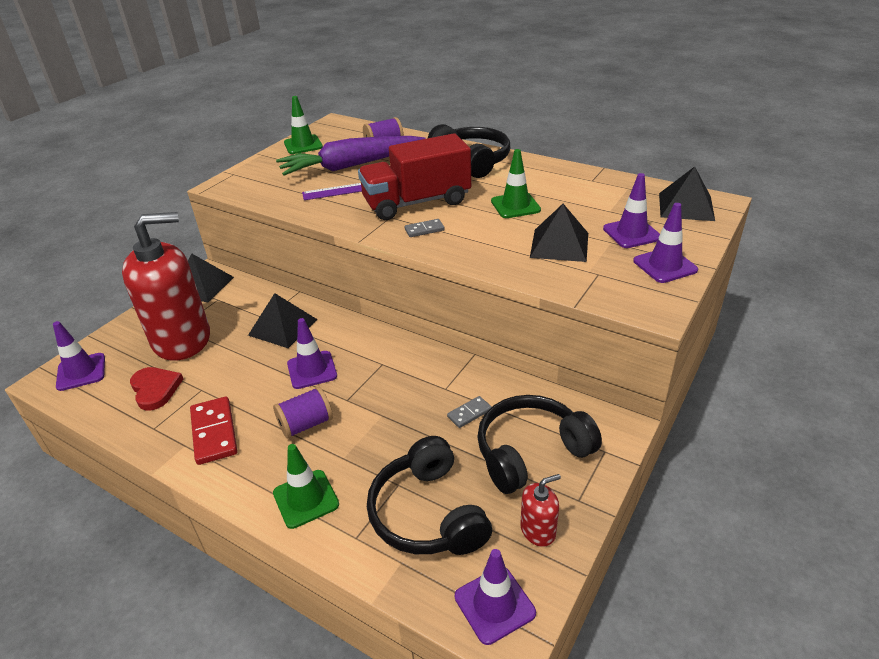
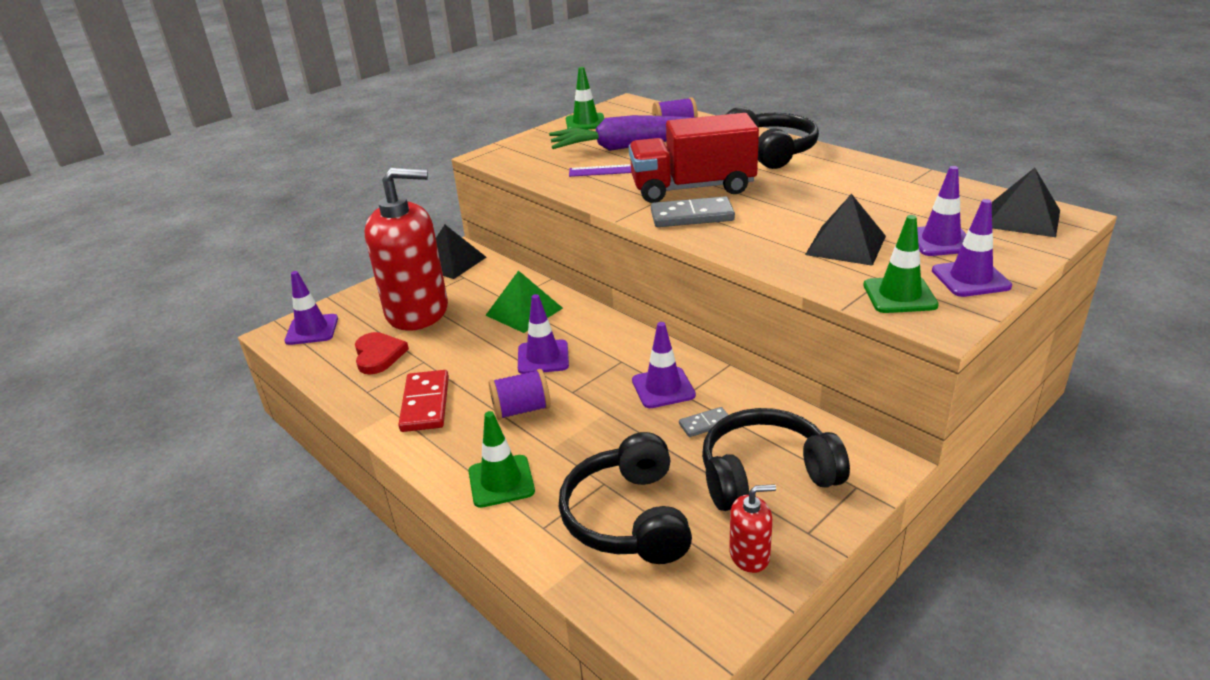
camera: 15 degrees right, 5 degrees down
(282, 327) = (524, 311): black pyramid -> green pyramid
(424, 230) = (692, 216): grey domino -> grey domino, size x1.86
(494, 604) = (676, 620): purple traffic cone -> purple traffic cone (663, 388)
(515, 206) = (806, 200): green traffic cone -> green traffic cone (899, 295)

